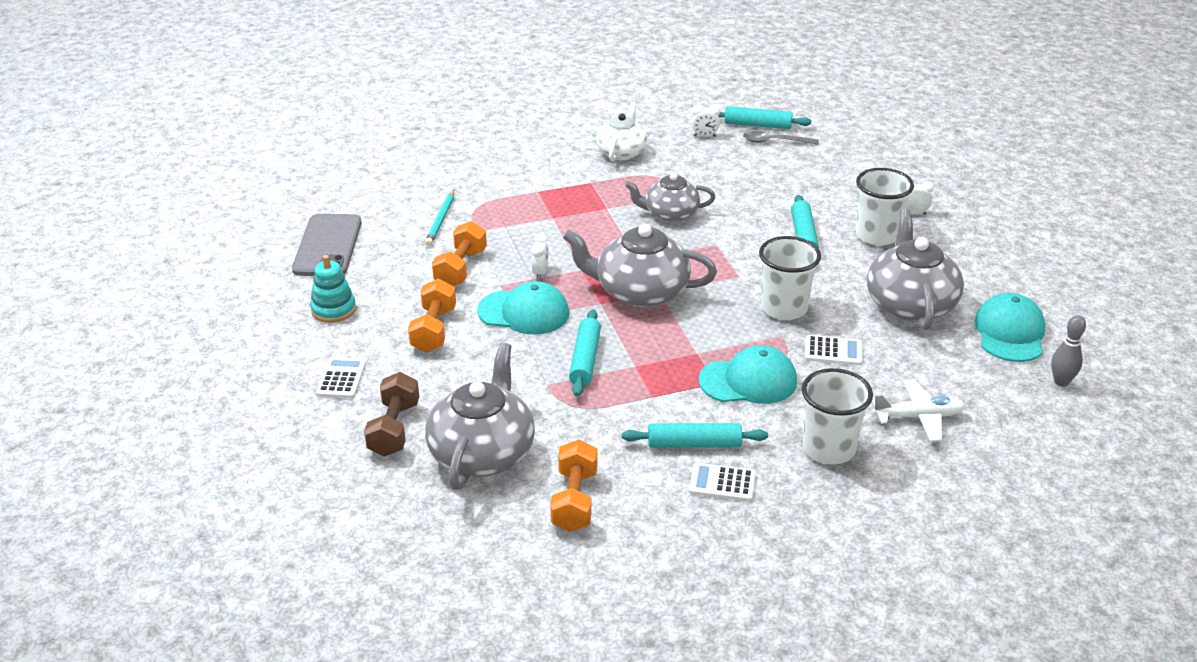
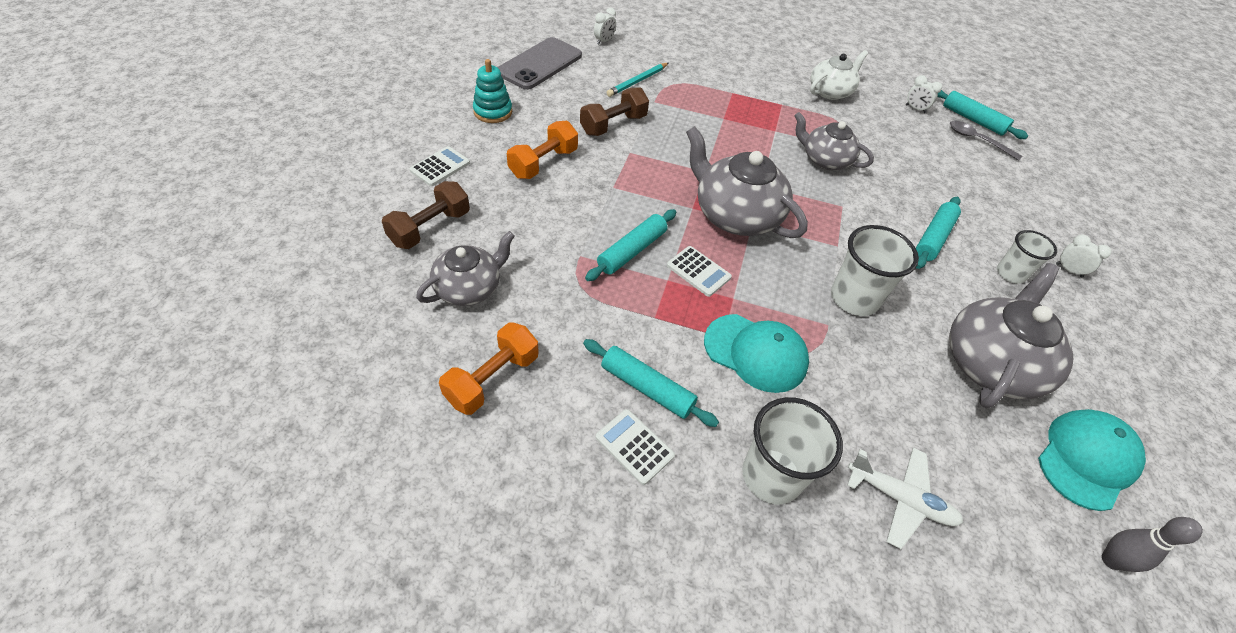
camera: 30 degrees right, 15 degrees up
(461, 268) = (613, 125): orange dumbbell -> brown dumbbell
(482, 453) = (469, 288): grey teapot -> grey teapot, size x0.64
(524, 312) = (624, 184): turquoise cap -> none
(540, 273) = (669, 158): white clock -> white clock (604, 41)
(833, 351) = (866, 369): white calculator -> white calculator (698, 271)
(877, 235) = (1010, 273): white cup -> white cup, size x0.63

